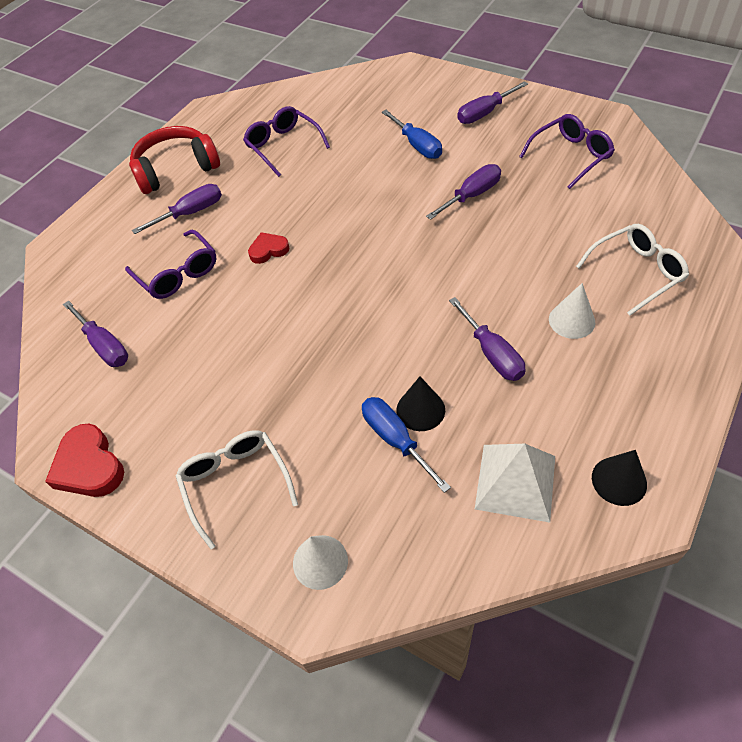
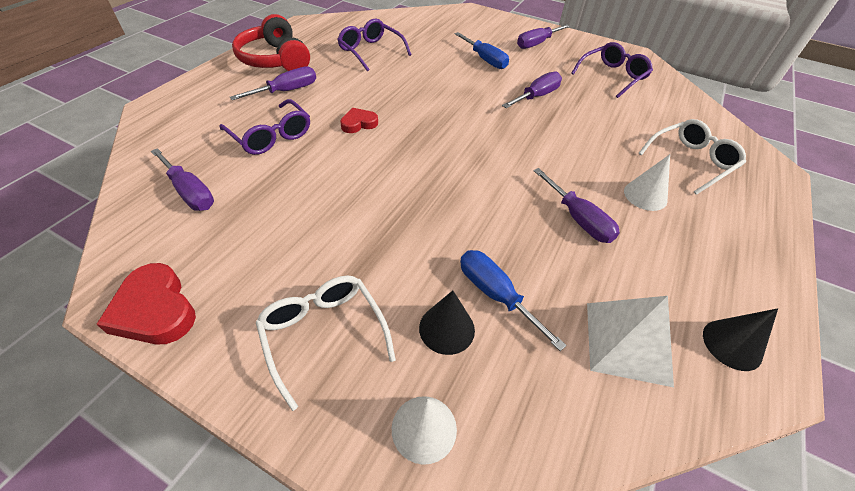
camera: 10 degrees left, 5 degrees down
(176, 169) = (275, 59): red headphones -> red headphones turned 90 degrees counterclockwise
(420, 410) = (517, 267): black cone -> black cone (447, 328)

